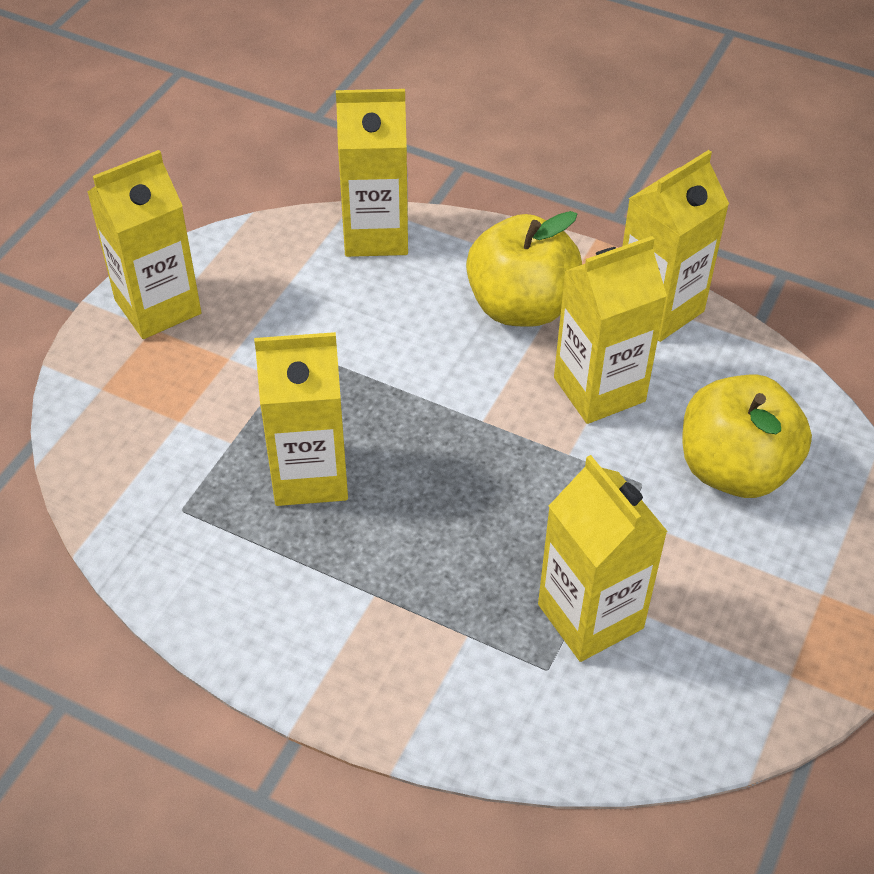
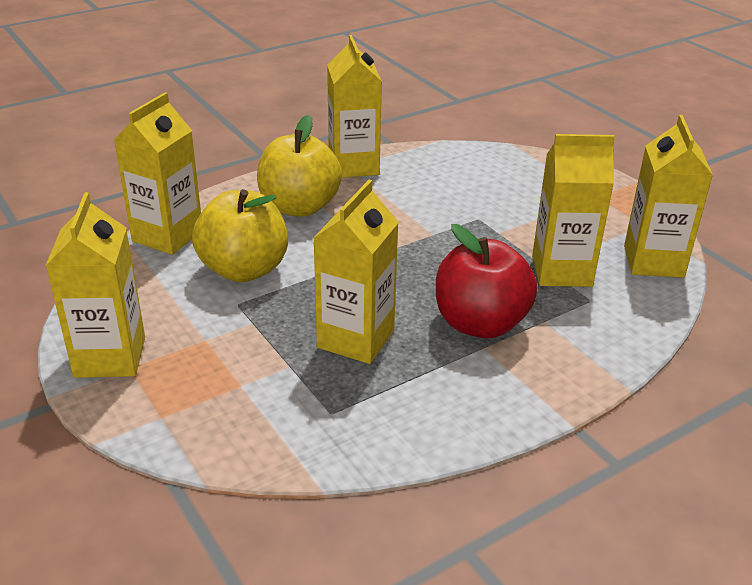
camera: 60 degrees left, 15 degrees down
(416, 574) = (480, 323): none -> red apple
(599, 389) = (394, 206): yellow carton -> yellow carton (653, 261)
(734, 469) = (493, 188): yellow apple -> yellow apple (244, 269)

